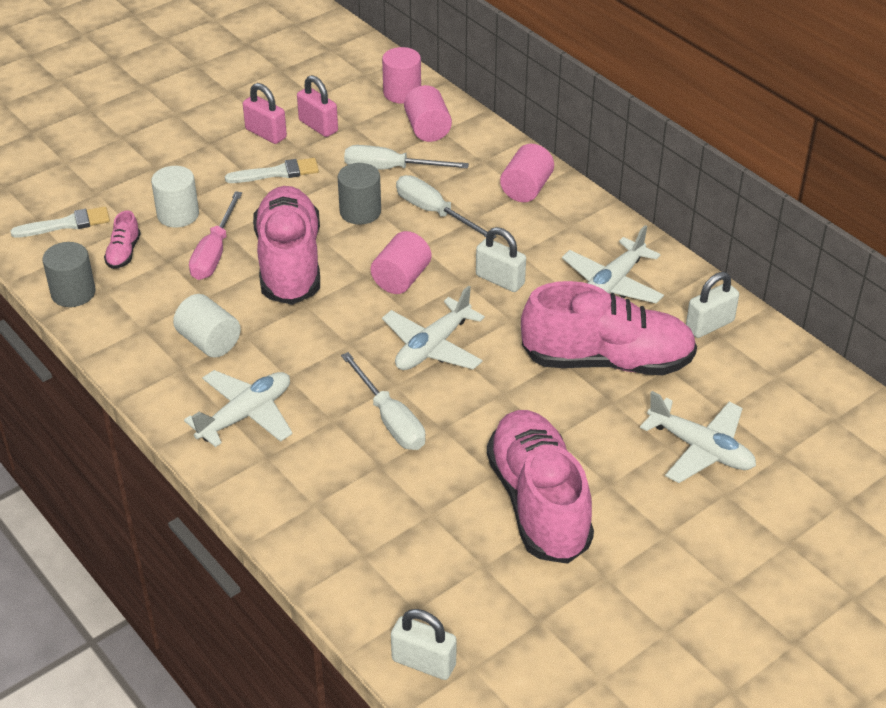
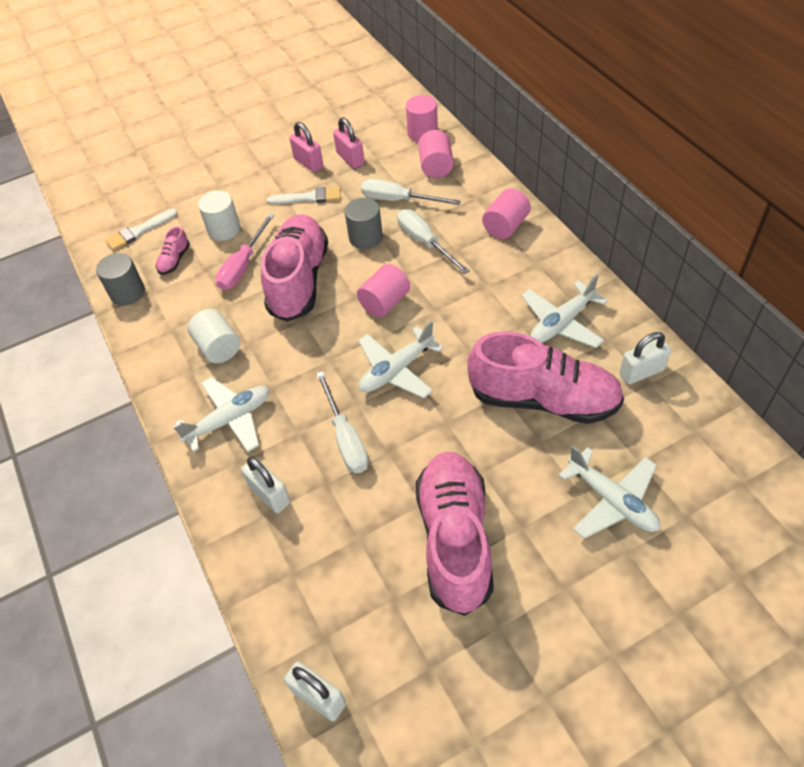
camera: 15 degrees right, 10 degrees up
(66, 224) = (139, 231): white brush -> white brush turned 150 degrees clockwise
(500, 280) = (466, 310): white padlock -> white padlock (269, 494)

